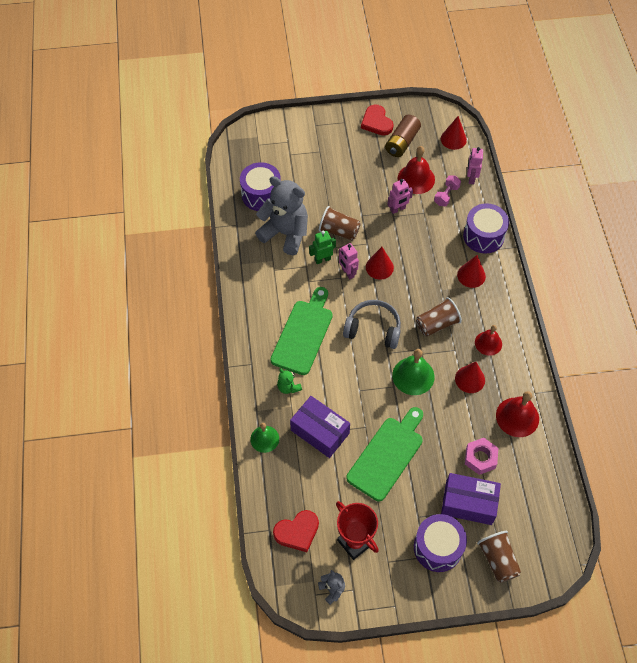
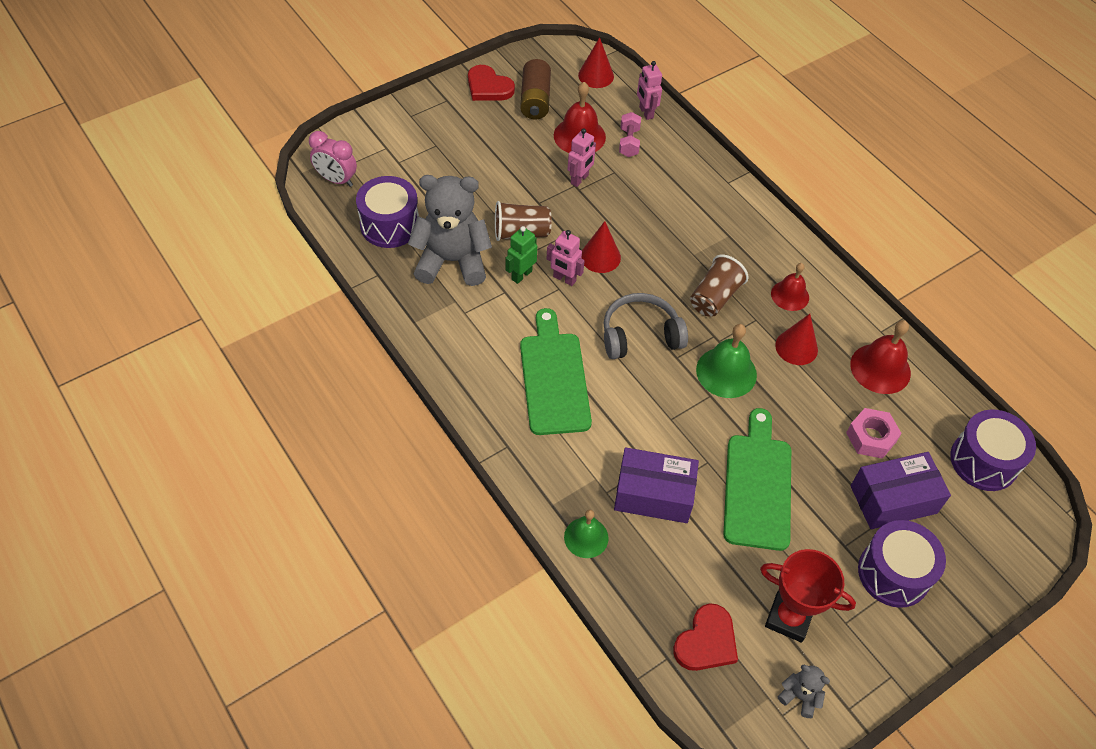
camera: 30 degrees left, 5 degrees down
(246, 152) = (336, 180): none -> pink clock
(288, 387) = (576, 455): green teddy bear -> none
(471, 275) = (718, 224): red cone -> none
(483, 236) = (703, 173): purple drum -> purple drum (984, 461)
(498, 560) = (972, 553): brown cup -> none

